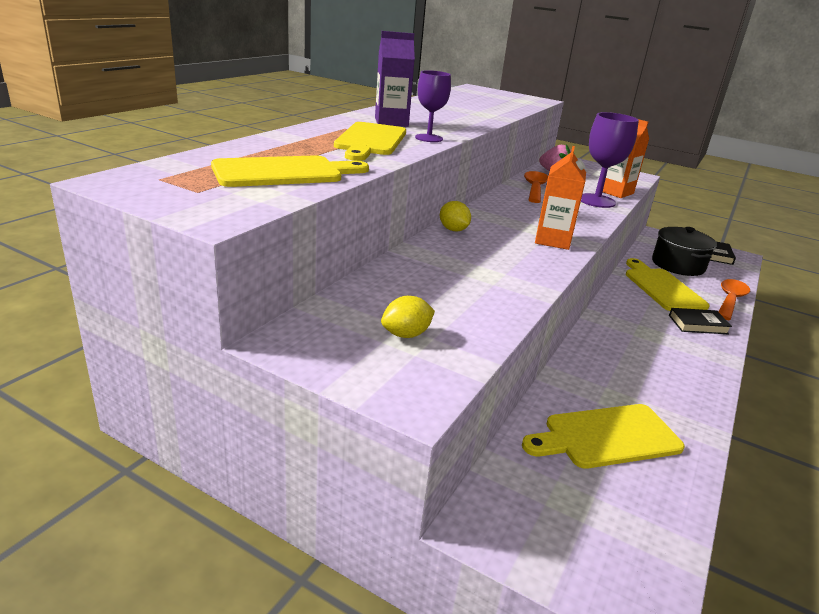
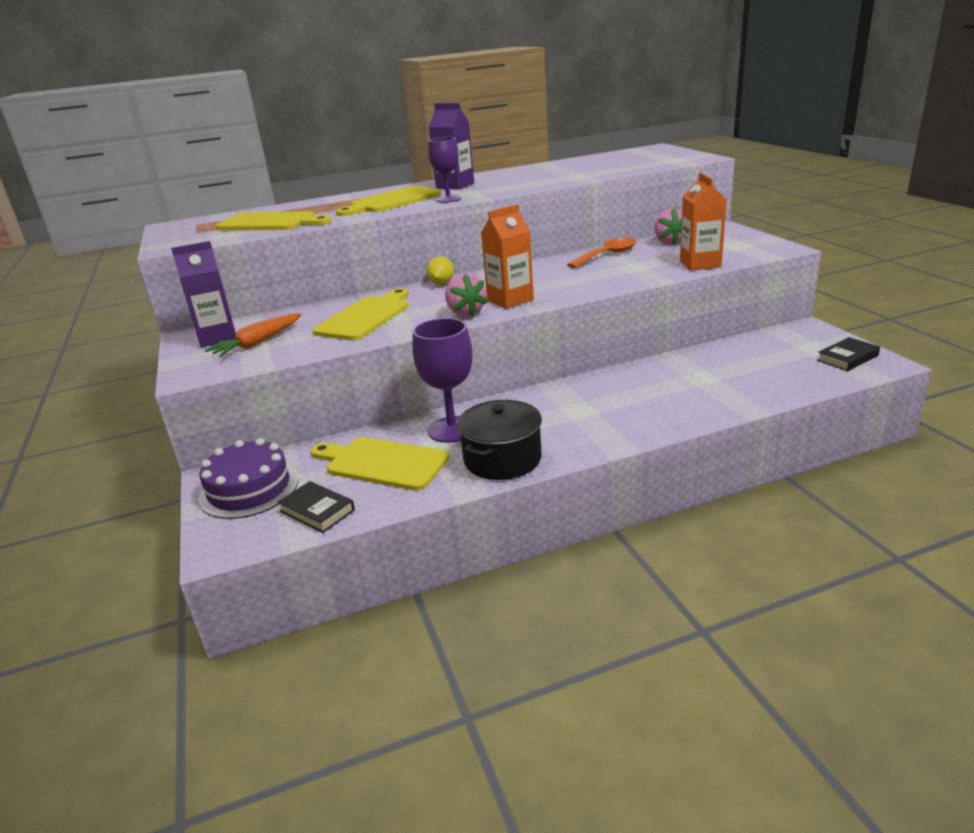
camera: 45 degrees right, 0 degrees up
(335, 339) = (217, 337): none -> purple carton
(406, 334) = (258, 343): yellow lemon -> orange carrot
(541, 522) = (249, 488): none -> purple cake
(543, 259) = (465, 313): none -> pink strawberry
(596, 201) = (651, 271): purple goblet -> purple goblet (452, 429)
(662, 288) = (684, 377): yellow cutting board -> yellow cutting board (366, 317)
(678, 265) = (759, 360): black pot -> black pot (502, 459)
(698, 324) = (651, 414): black book -> black book (317, 511)
(730, 300) = (750, 402): orange spoon -> none

